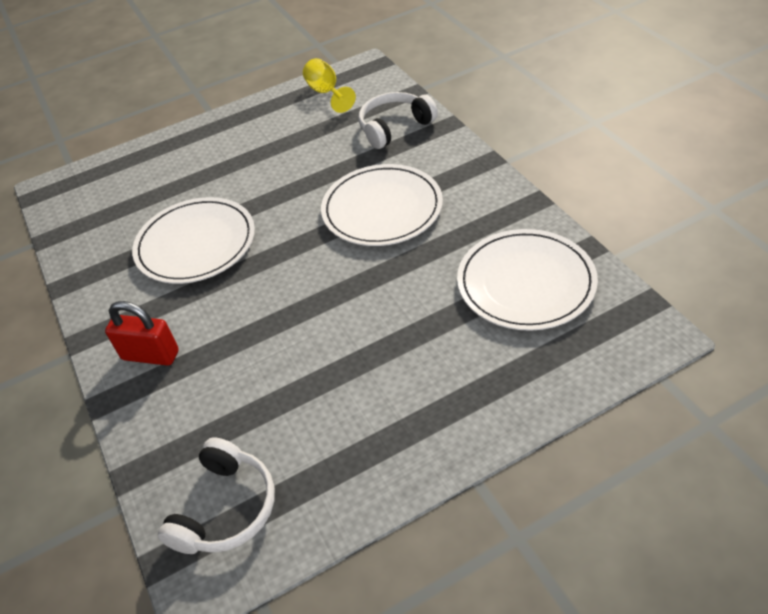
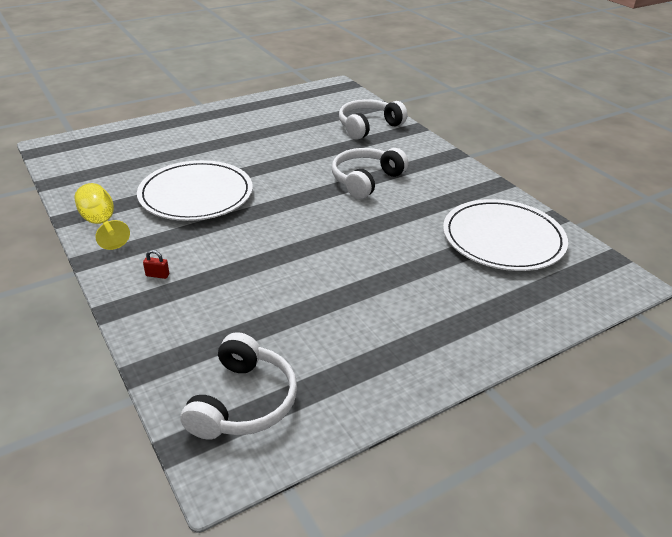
camera: 10 degrees left, 10 degrees down
(150, 355) = (157, 275): red padlock -> red padlock, size x0.41
(326, 93) = (305, 100): yellow goblet -> yellow goblet (101, 224)
(382, 209) = (366, 180): white plate -> white headphones

